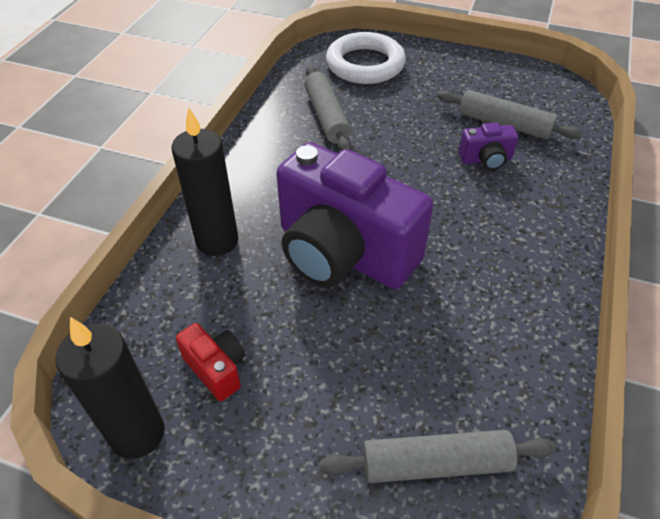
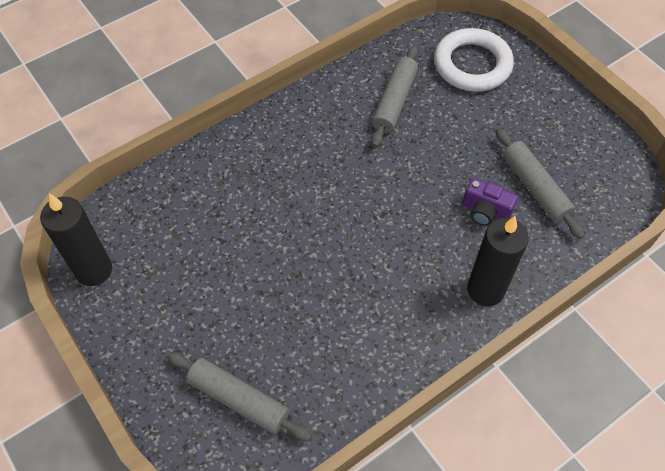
camera: 35 degrees right, 10 degrees up
(216, 369) = (164, 258): red camera -> none
(217, 241) = (231, 167): black candle -> black candle (485, 290)
(343, 253) = (305, 226): purple camera -> none

